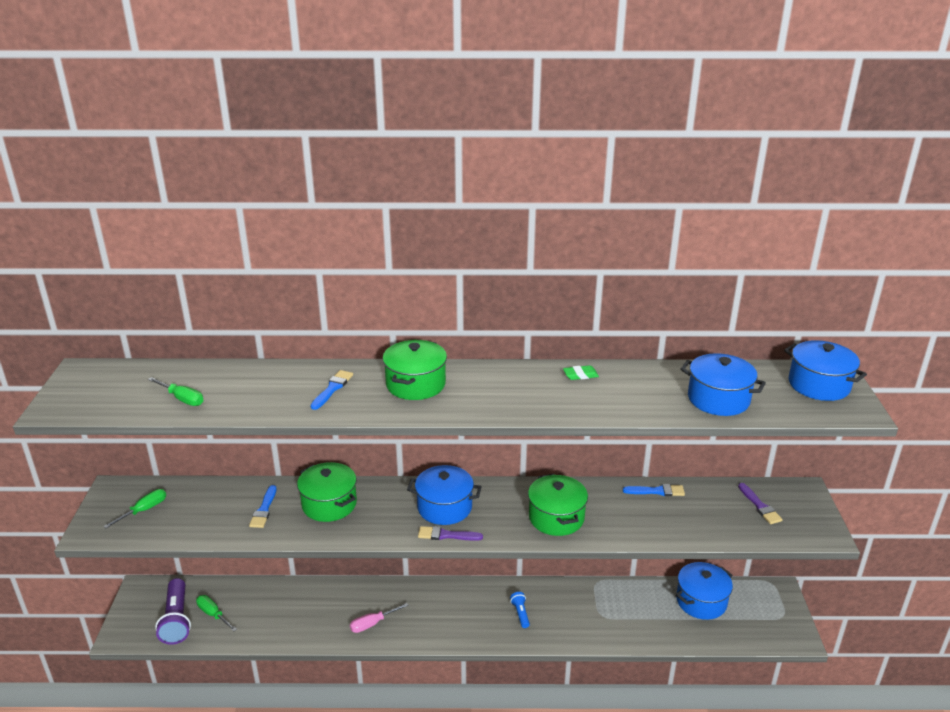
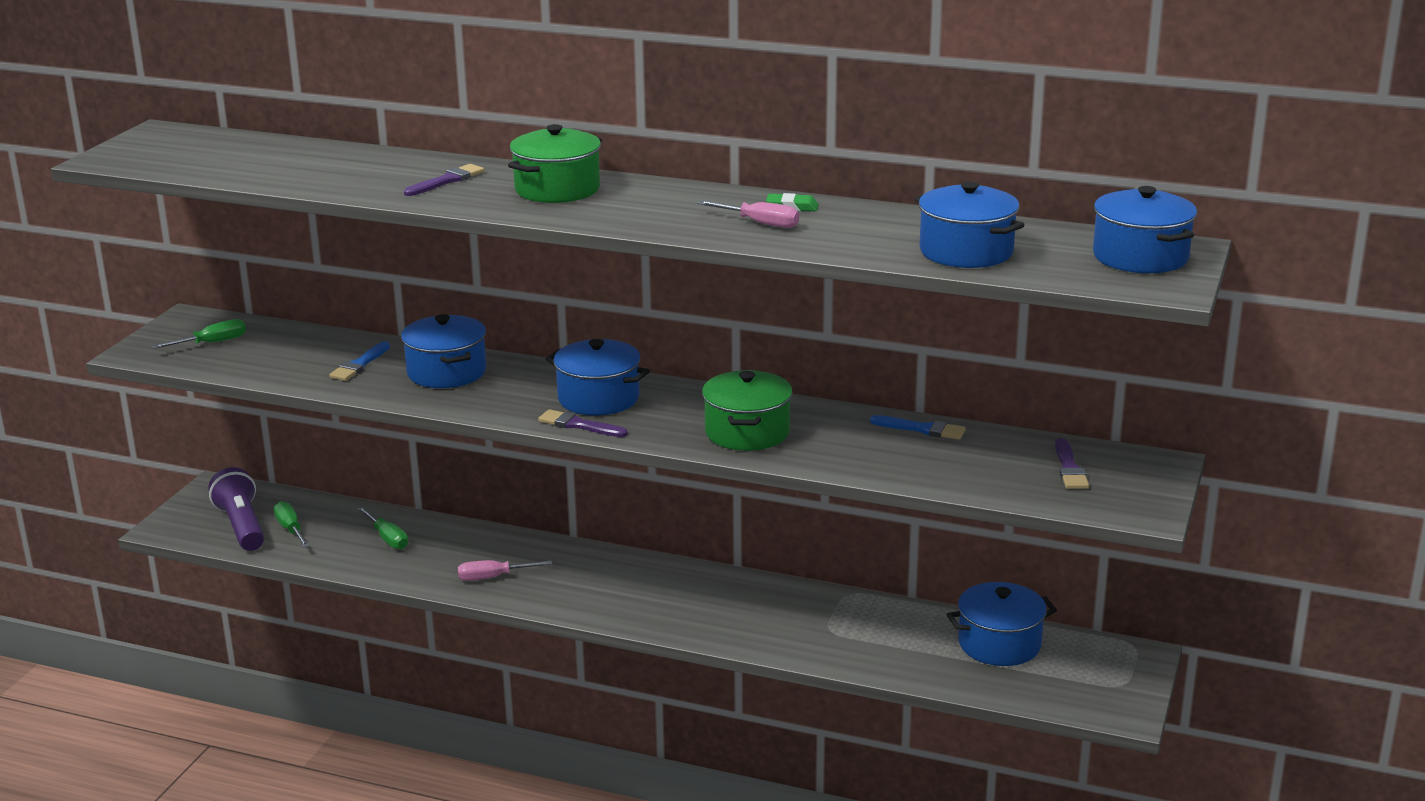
camera: 20 degrees right, 5 degrees down
(177, 620) = (242, 526): purple flashlight -> purple flashlight turned 150 degrees clockwise
(182, 399) = (257, 168): green screwdriver -> green screwdriver (387, 538)
(329, 504) = (447, 372): green pot -> blue pot
(332, 389) = (446, 181): blue brush -> purple brush
(520, 613) = (709, 606): blue flashlight -> none
(573, 395) = (760, 223): none -> pink screwdriver

